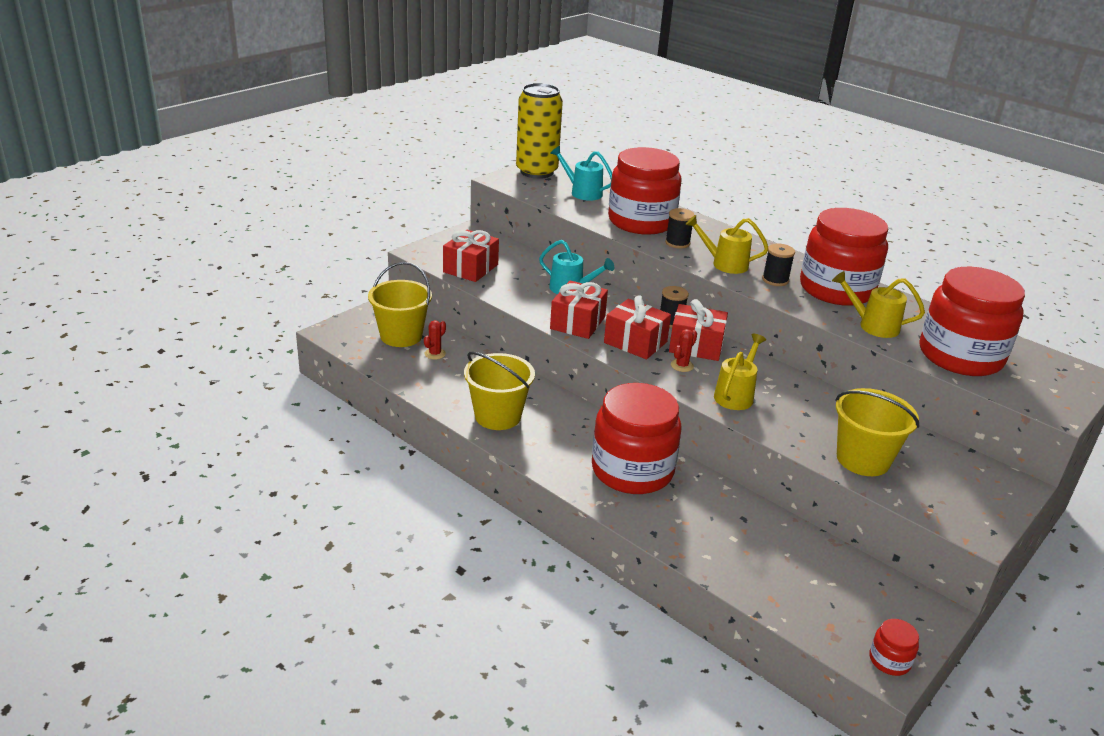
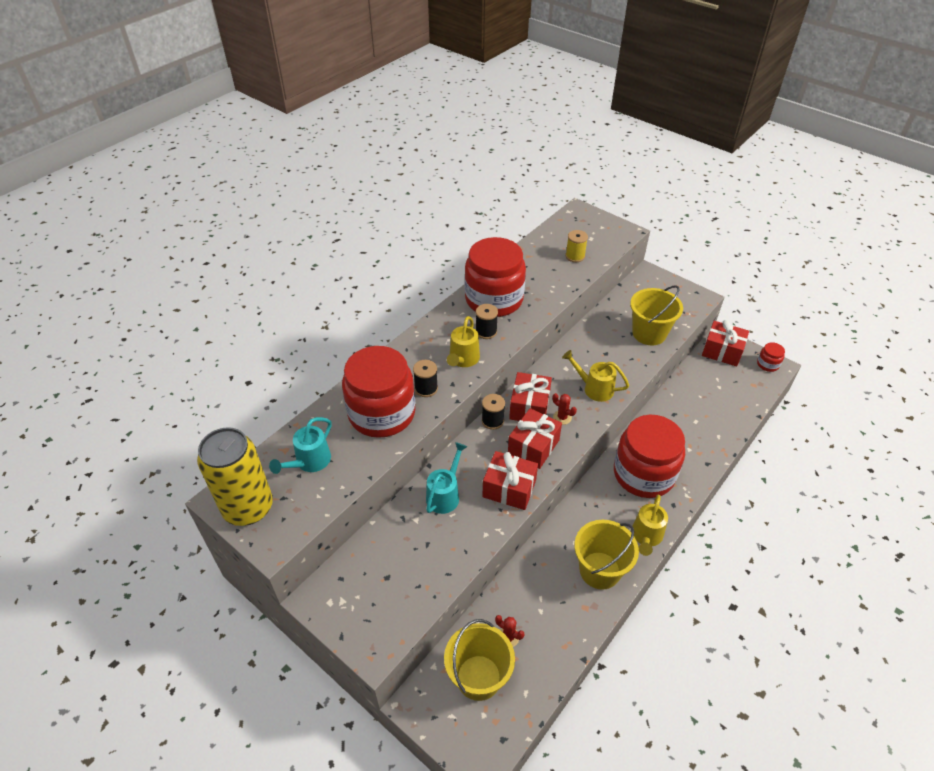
camera: 90 degrees left, 15 degrees up
(470, 268) = (411, 590): red gift -> red gift (722, 351)
(872, 325) = (546, 289): yellow watering can -> yellow watering can (646, 537)
(960, 356) = (575, 256): red jar -> yellow spool

